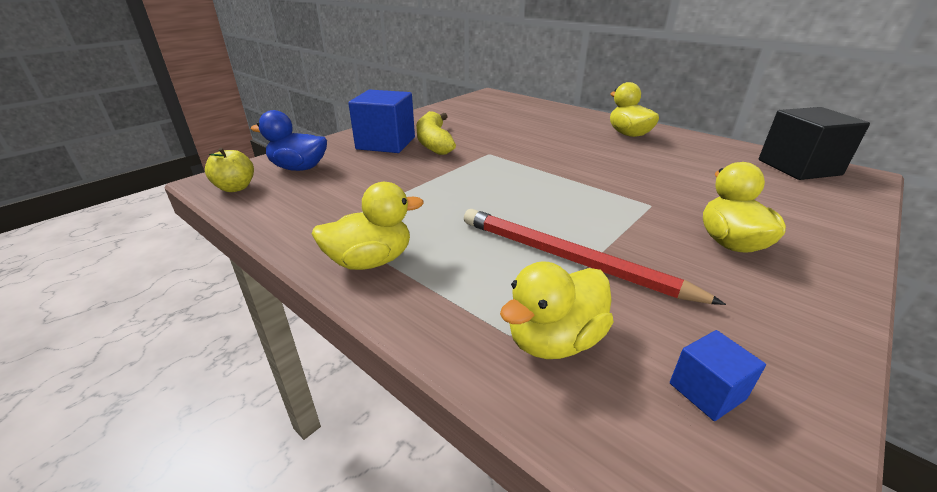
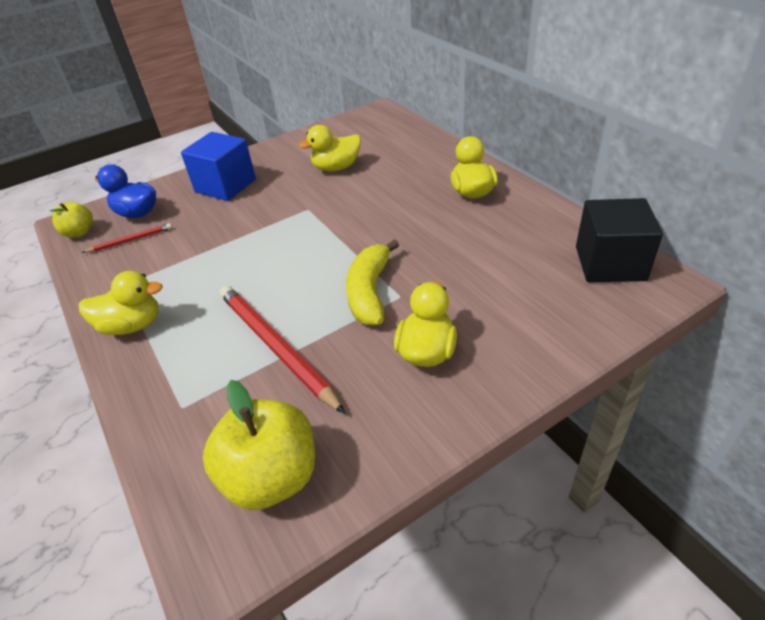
camera: 20 degrees right, 10 degrees up
(308, 189) = (130, 240): none -> red pencil
(434, 142) = (268, 188): yellow banana -> yellow banana (369, 292)
(554, 340) = (206, 418): yellow duck -> yellow duck (336, 167)
(707, 391) = (271, 477): blue cube -> yellow apple

